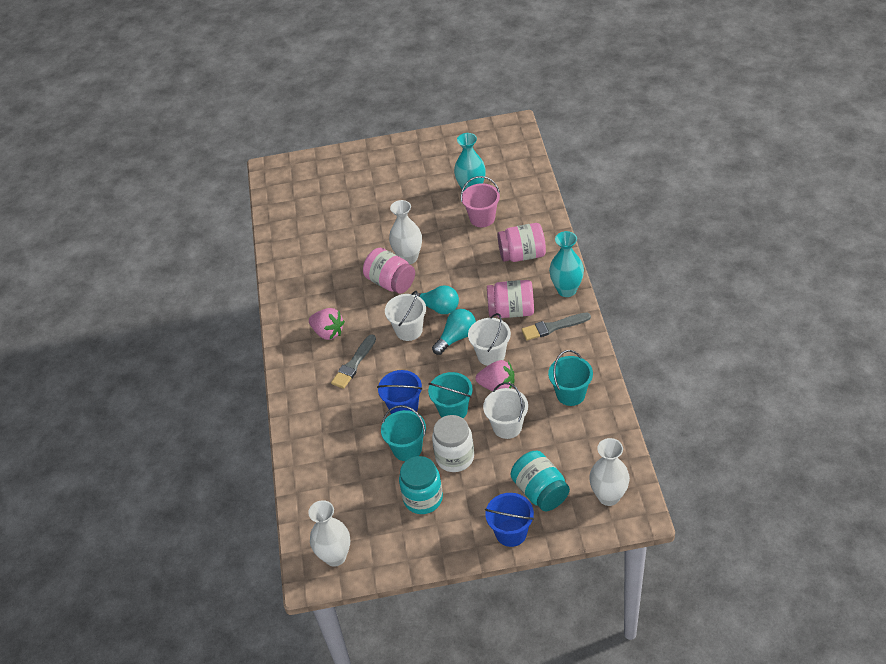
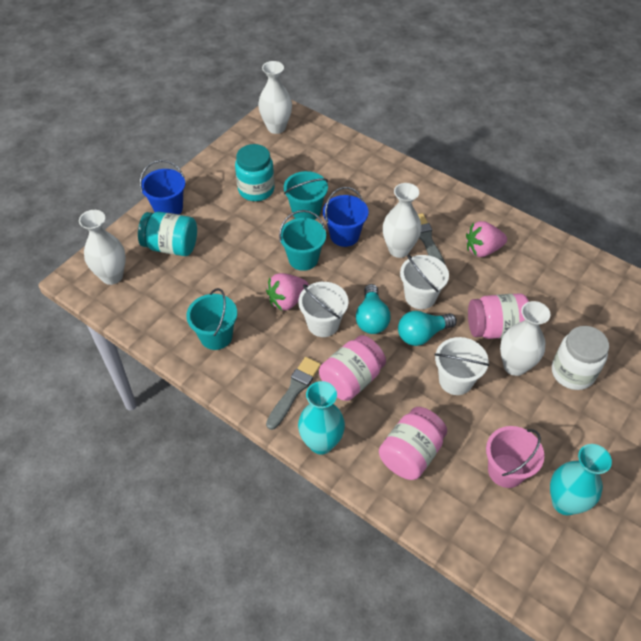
camera: 130 degrees right, 5 degrees up
(380, 370) = (399, 249): none -> white vase
(455, 457) = (263, 228): white jar -> white jar (572, 372)
(507, 426) = (245, 275): white bucket -> white bucket (455, 380)

